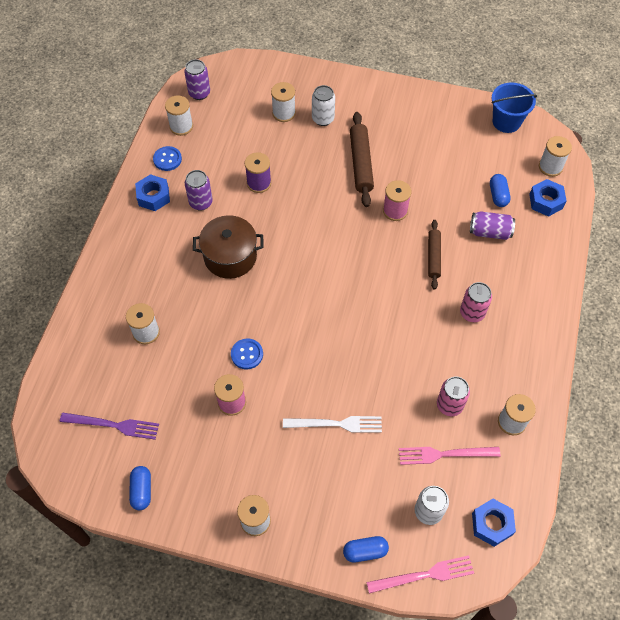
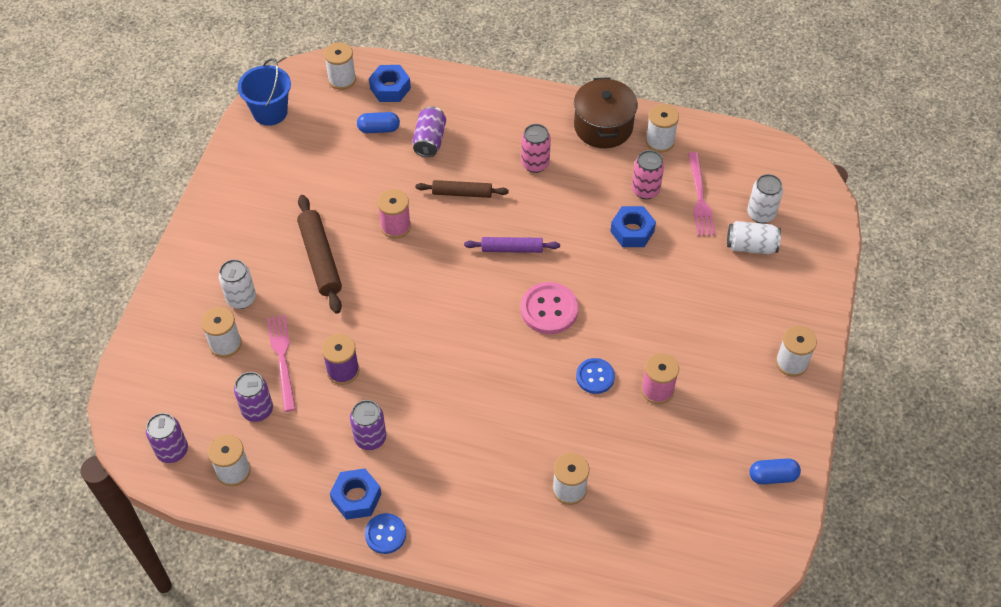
camera: 90 degrees left, 5 degrees down
(113, 425) = (696, 515): purple fork -> none
(167, 159) = (292, 485): blue button -> blue button (385, 534)
(228, 136) = (257, 410): none -> purple can
(230, 256) = (457, 399): brown pot -> brown pot (603, 126)
(314, 321) = (549, 309): none -> pink button
(336, 424) = (675, 289): white fork -> none
(361, 163) = (320, 259): brown rolling pin -> brown rolling pin turned 75 degrees clockwise
(365, 551) = (808, 267): blue capsule -> none
(376, 294) = (512, 249): none -> purple rolling pin
(388, 497) = (751, 246): none -> white can
(424, 575) = (823, 220): pink fork -> pink fork (282, 359)
(492, 524) = (766, 165): blue nut -> blue nut (632, 231)

